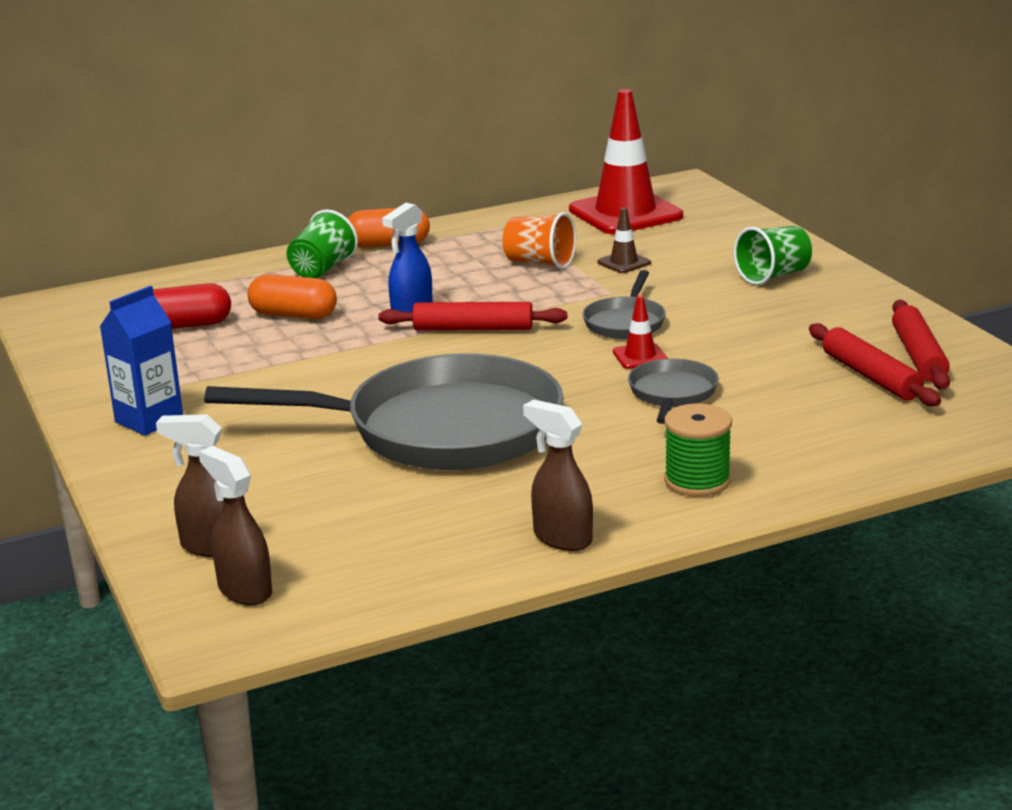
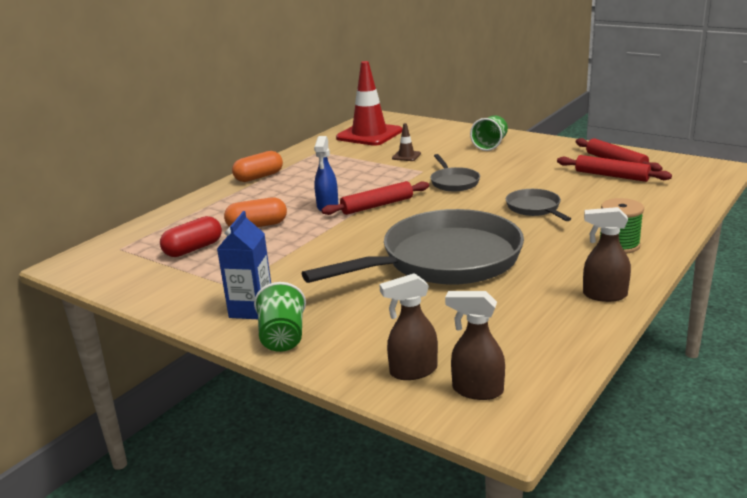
camera: 30 degrees left, 0 degrees up
(322, 269) = (237, 198): green cup -> green cup (282, 337)
(539, 263) = (361, 166): orange cup -> none
(640, 356) = (488, 196): red traffic cone -> none

